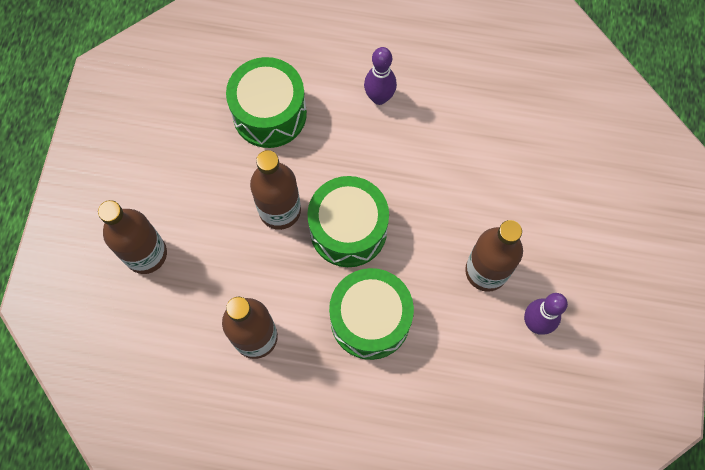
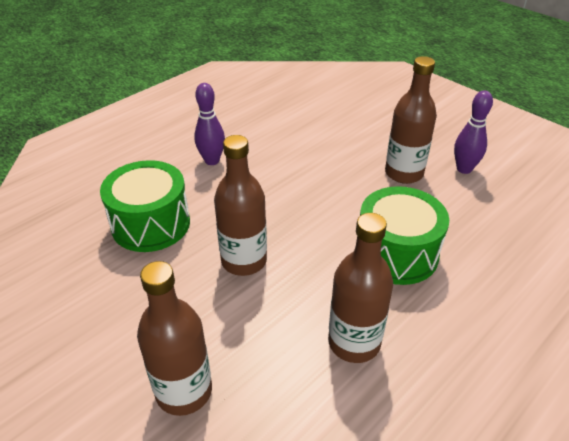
camera: 55 degrees left, 30 degrees down
(348, 230) = (303, 228): green drum -> none

